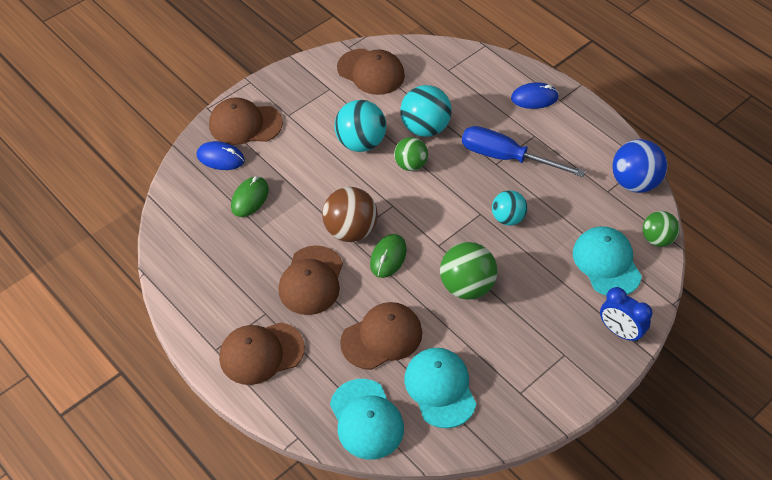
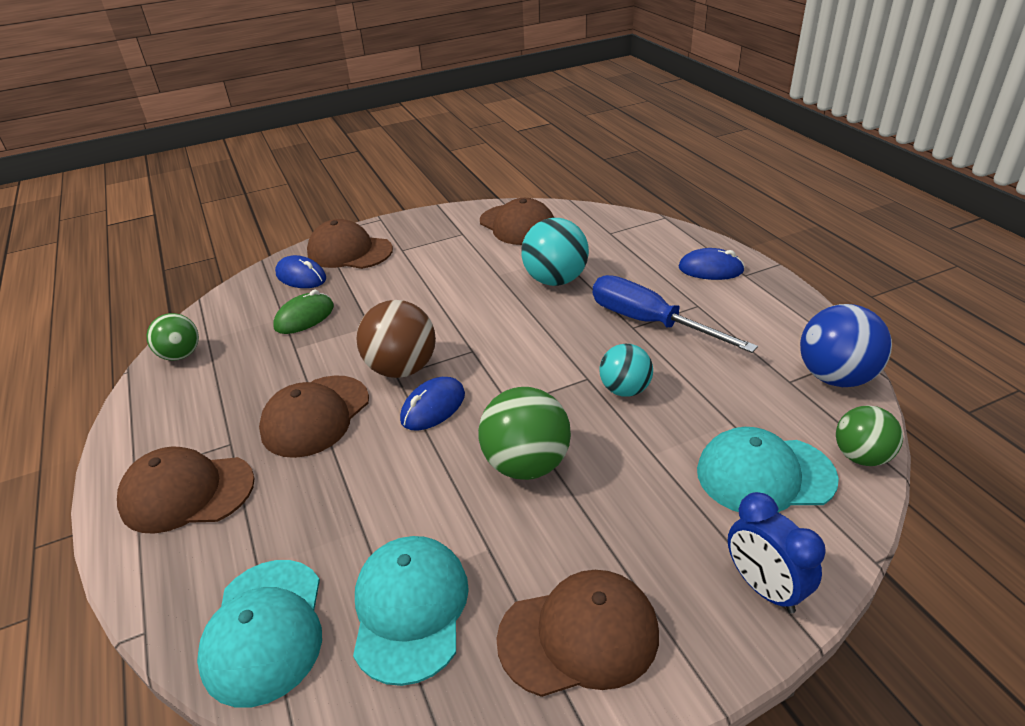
camera: 20 degrees right, 15 degrees down
(360, 143) = (469, 284): turquoise ball -> none
(382, 337) = (364, 508): brown cap -> brown cap (579, 635)
(388, 257) = (433, 407): green mouse -> blue mouse
(410, 165) = (518, 312): green ball -> green ball (181, 355)
(606, 263) = (764, 475): turquoise cap -> turquoise cap turned 90 degrees counterclockwise

